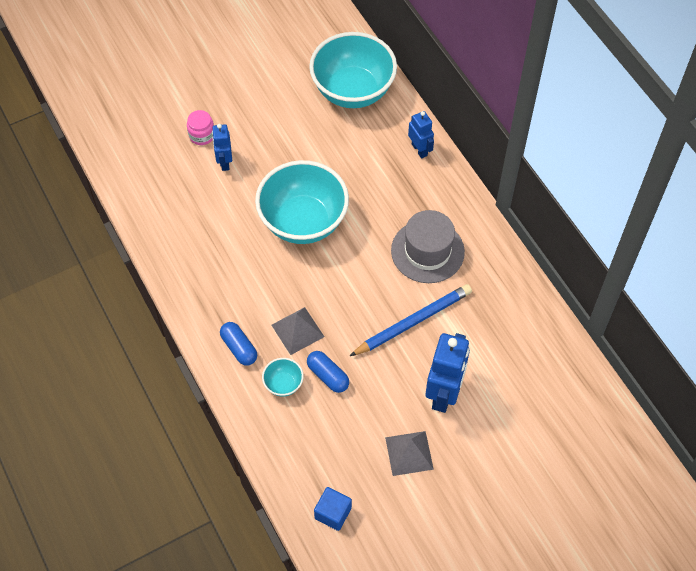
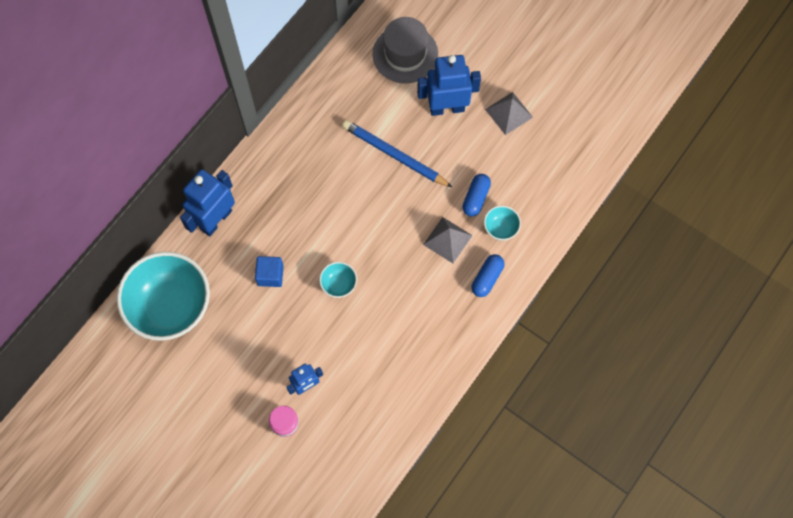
camera: 115 degrees left, 10 degrees up
(303, 221) = (339, 284): turquoise bowl -> turquoise bowl, size x0.42
(333, 513) = (584, 145): blue cube -> blue cube (270, 275)
(419, 149) = (216, 220): blue robot -> blue robot, size x1.74
(427, 251) = (321, 171): grey hat -> grey hat (405, 54)

